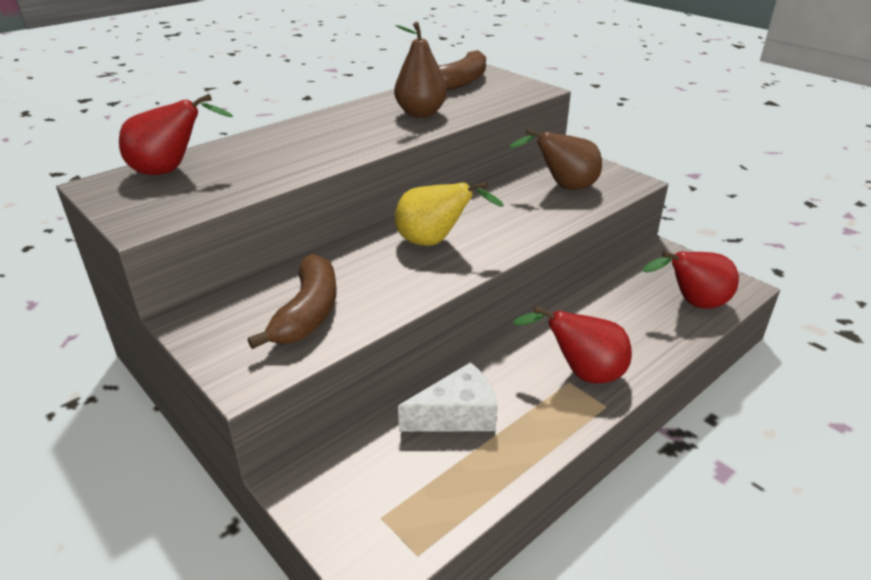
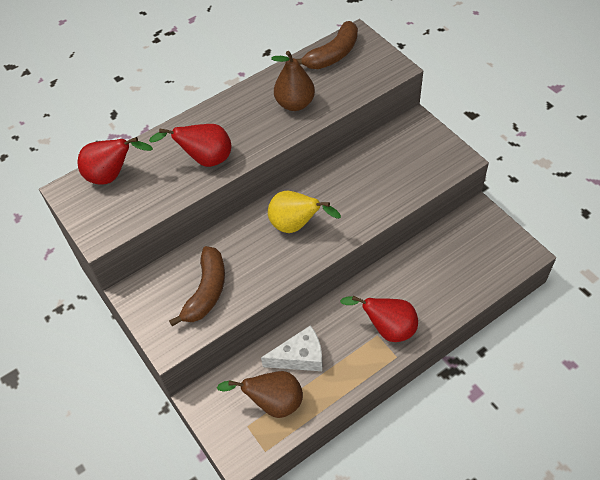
camera: 10 degrees right, 20 degrees up
(564, 187) = (404, 164): brown pear -> brown pear (273, 402)
(692, 304) = (484, 269): red pear -> red pear (205, 159)

